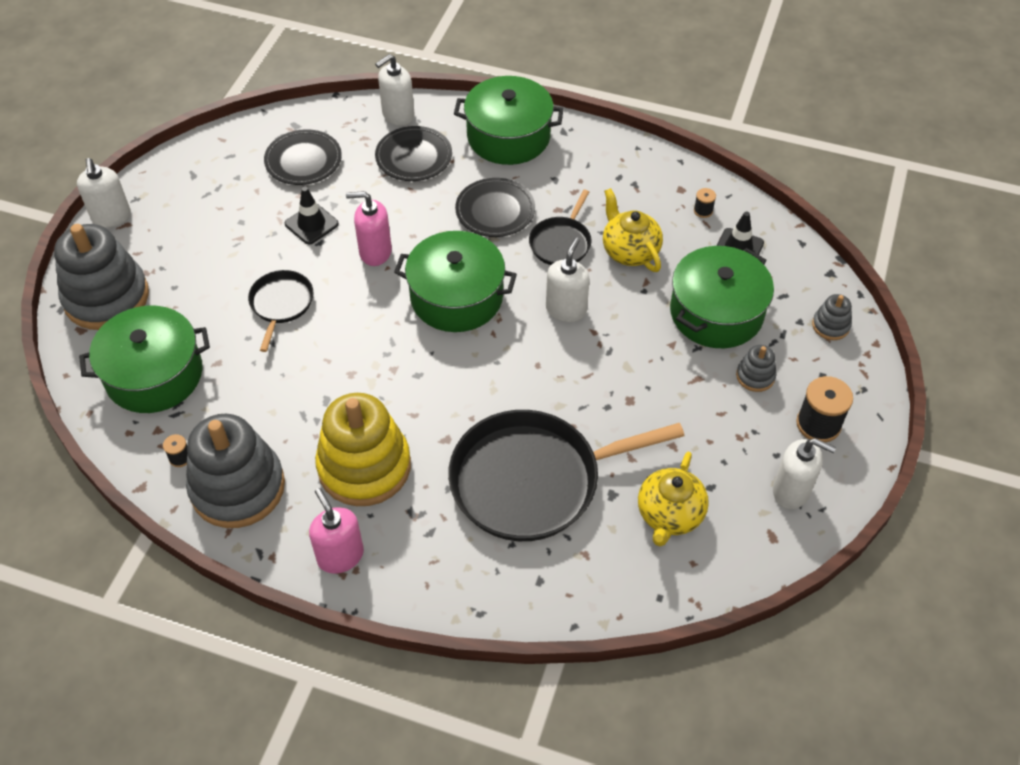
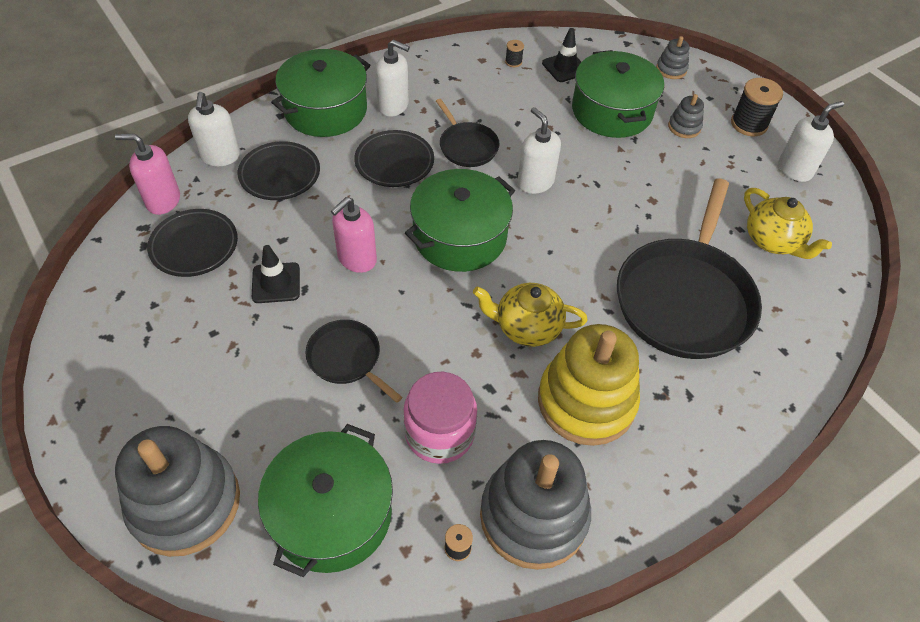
camera: 55 degrees left, 0 degrees up
(111, 217) = (79, 438): white soap dispenser -> white soap dispenser (393, 106)
(262, 394) = (439, 433): none -> pink jar
(340, 556) = (670, 475): pink soap dispenser -> pink soap dispenser (163, 200)
(629, 251) = (513, 117): yellow teapot -> yellow teapot (526, 327)

